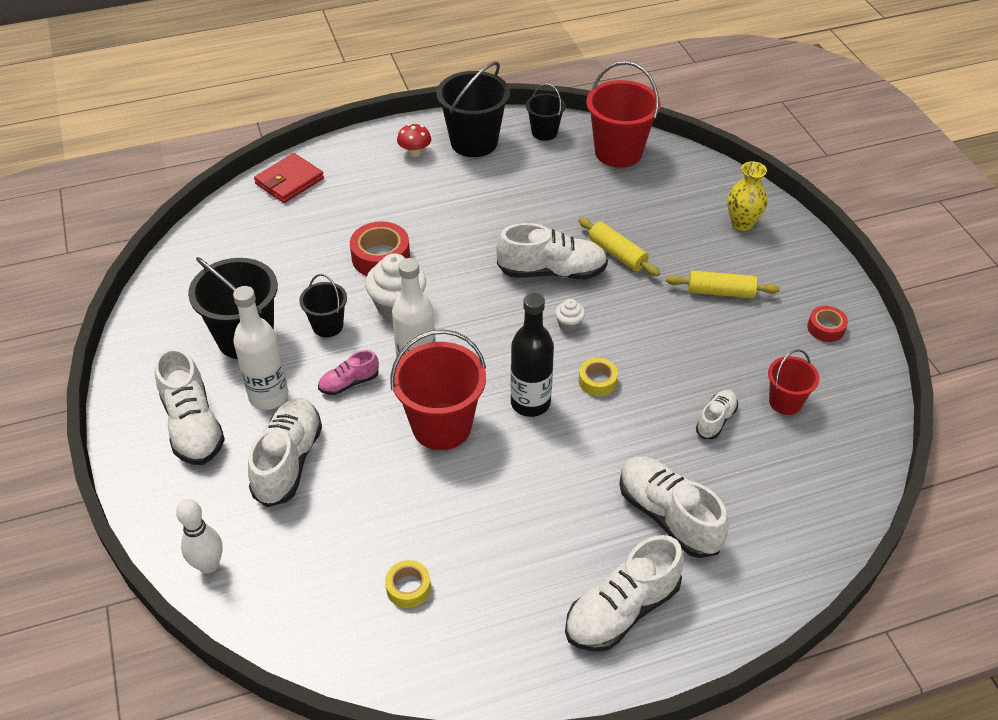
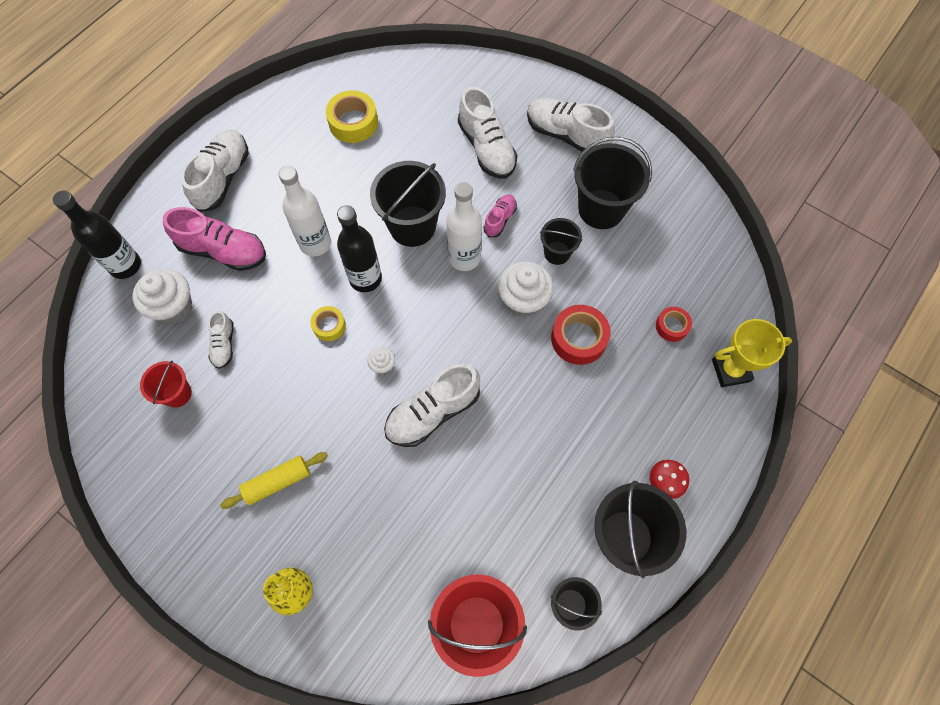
camera: 145 degrees right, 20 degrees up
(208, 565) = (472, 73): white bowling pin -> none
(268, 396) = (541, 179): white bottle -> white bottle (315, 243)
(289, 181) = (730, 370): red wallet -> yellow trophy
(408, 588) = (353, 122): yellow tape -> yellow tape, size x1.69
(441, 426) = (412, 226): red bucket -> black bucket
(617, 254) = (391, 470): yellow rolling pin -> none
(668, 516) = (223, 251): white shoe -> pink shoe
(755, 485) = (173, 307): none -> white cupcake
(795, 564) = (125, 265): none -> black bottle
(825, 328) = (169, 496): red tape -> red tape (672, 326)

